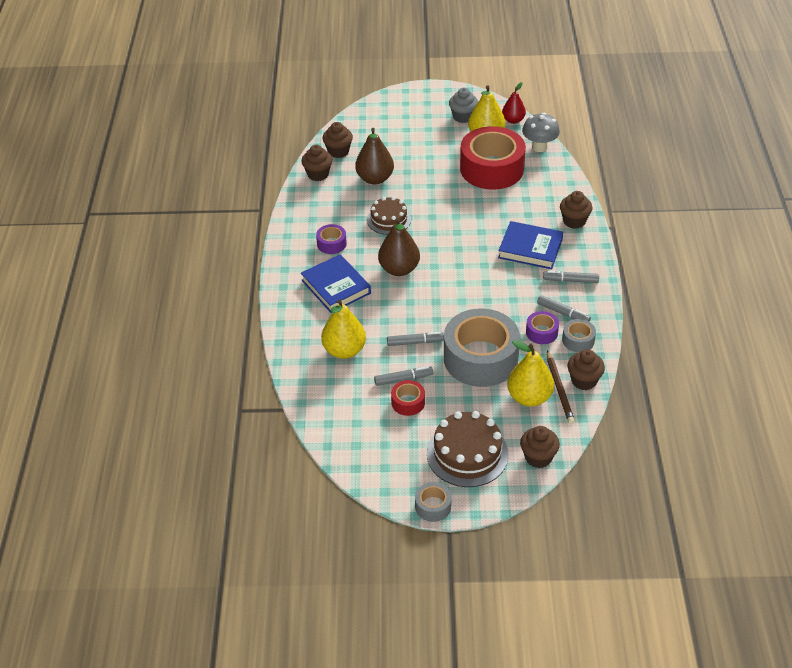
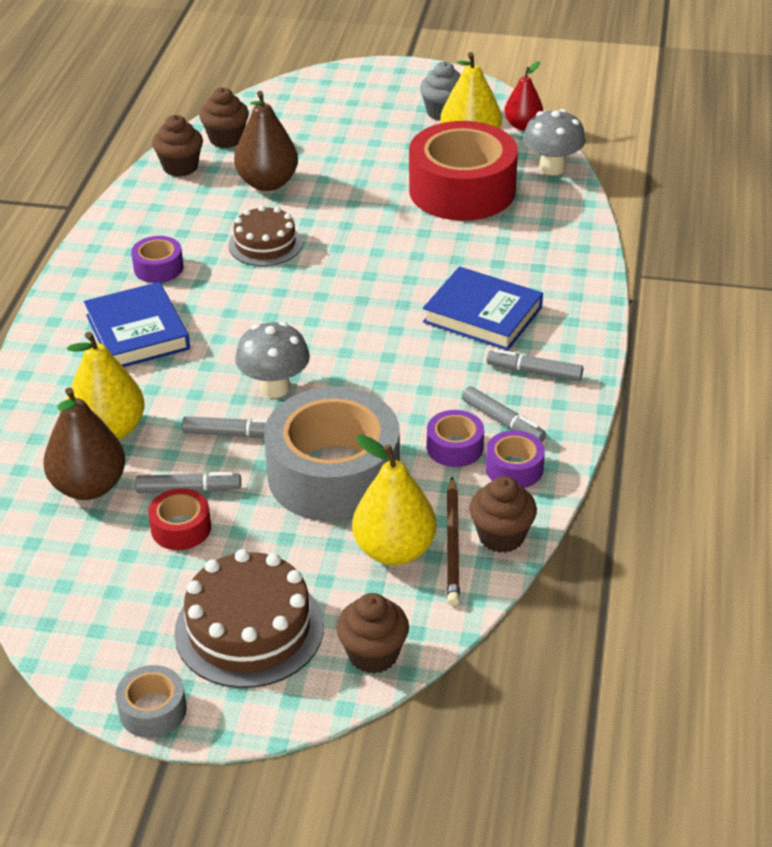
camera: 10 degrees right, 5 degrees down
(399, 269) = (252, 319): brown pear -> brown pear (89, 486)
(428, 310) = (274, 388): none -> grey mushroom
(574, 221) = (572, 282): brown cupcake -> none
(578, 340) = (514, 468): grey tape -> purple tape

